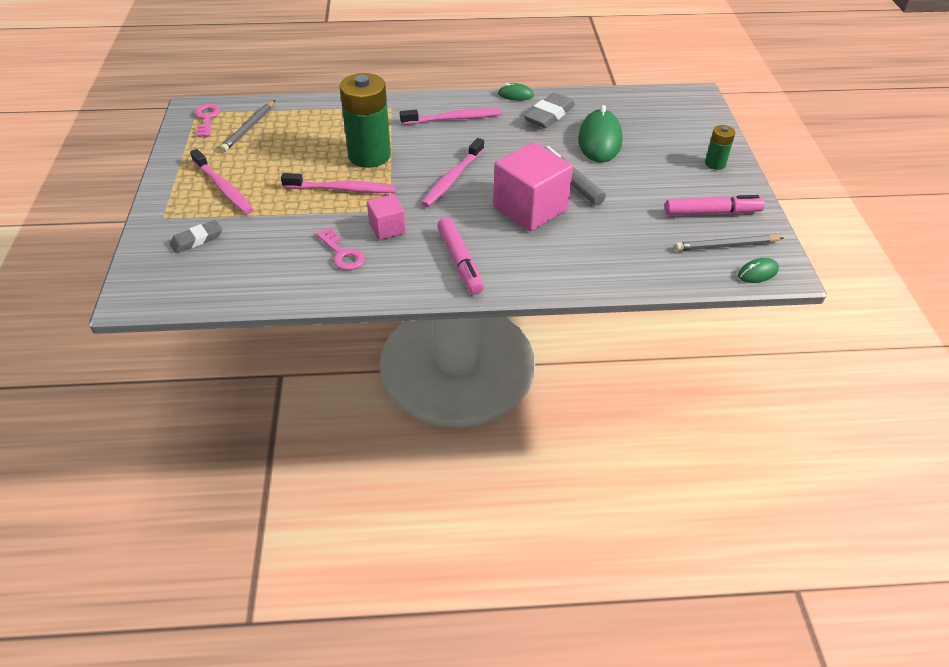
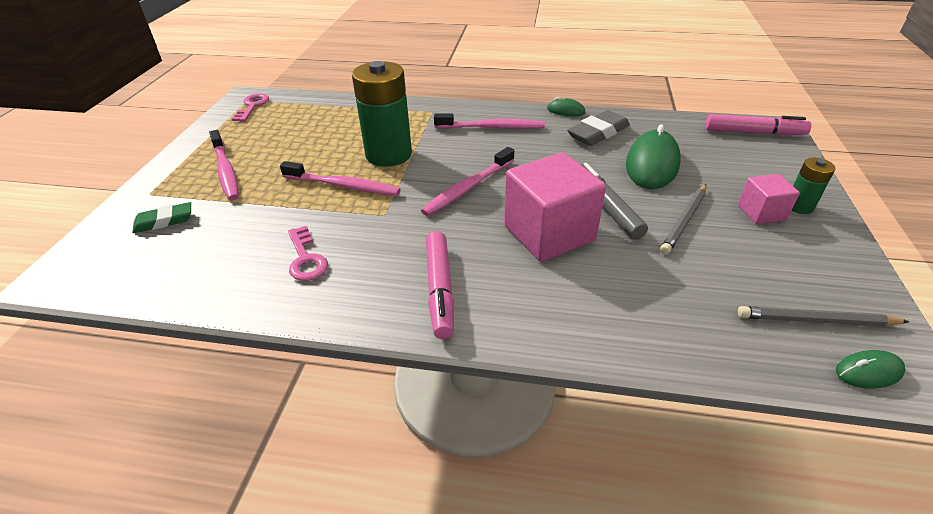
camera: 15 degrees right, 5 degrees down
(197, 240) = (164, 221): grey eraser -> green eraser
(249, 128) = (285, 118): grey pencil -> grey pencil (684, 221)
(387, 228) = (371, 235): pink cube -> pink cube (761, 212)
(711, 212) = (793, 269): pink marker -> pink marker (753, 132)

